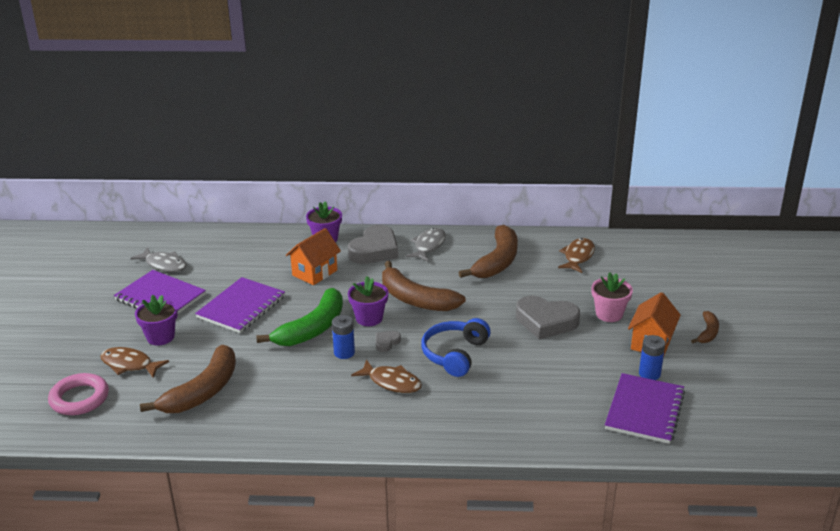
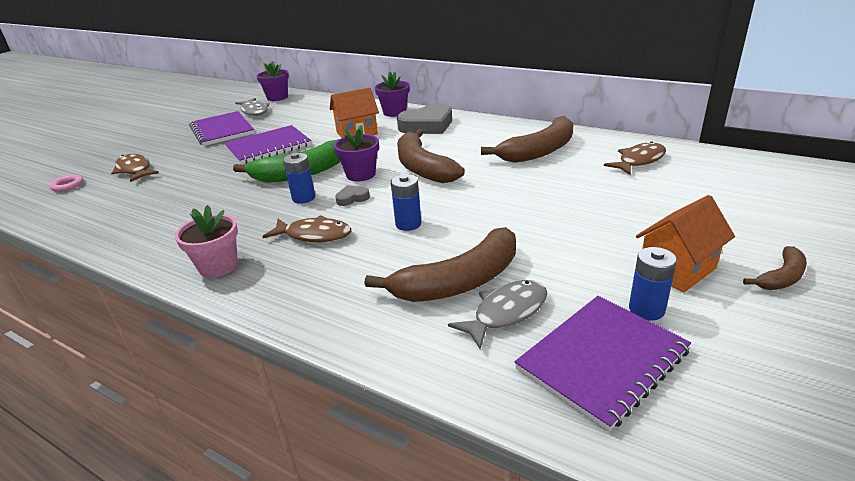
camera: 30 degrees right, 0 degrees up
(79, 398) = (67, 186): pink ring -> pink ring, size x0.54
(160, 337) = (183, 156): purple flower pot -> purple flower pot (277, 97)
(203, 391) = (152, 202): brown banana -> brown banana (459, 281)
(391, 382) = (314, 235): brown fish -> brown fish turned 45 degrees counterclockwise
(428, 246) = (481, 129): grey fish -> grey fish (506, 313)
(455, 354) = (408, 224): blue headphones -> blue battery
(546, 321) = (545, 214): grey heart -> none
(609, 314) = (636, 223): pink flower pot -> pink flower pot (218, 266)

